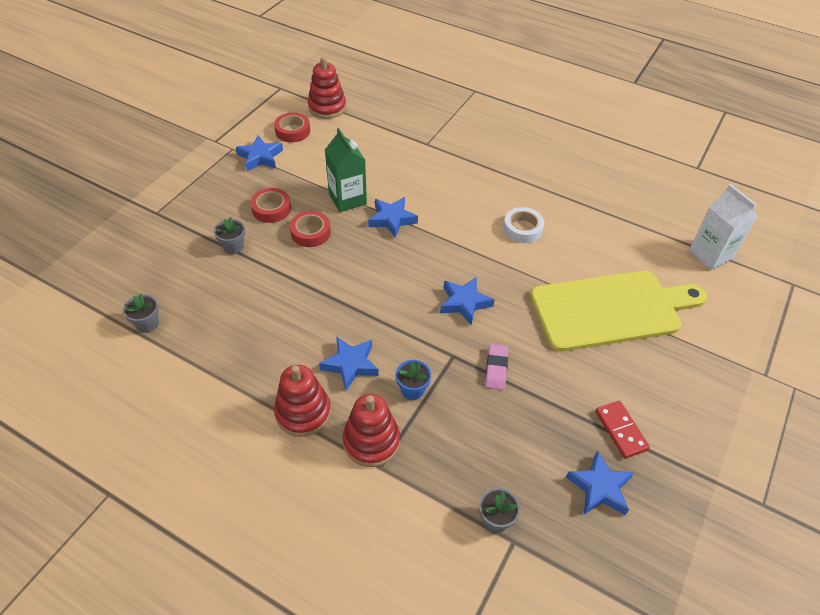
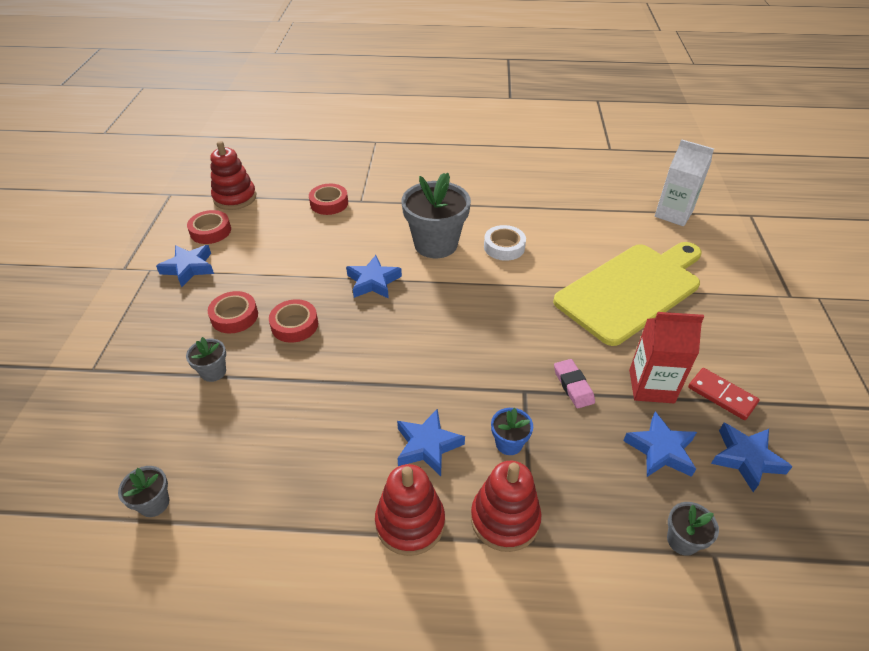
camera: 25 degrees left, 5 degrees down
(347, 199) = (313, 278): green carton -> none
(399, 137) = (329, 203): none -> red tape
(464, 205) = (435, 244): none -> grey flower pot
(464, 303) = (499, 335): blue star -> blue star (660, 450)
(563, 397) = (651, 386): none -> red carton

